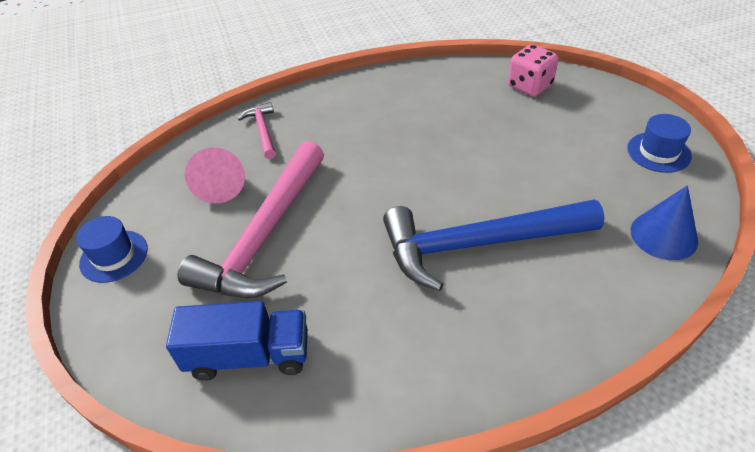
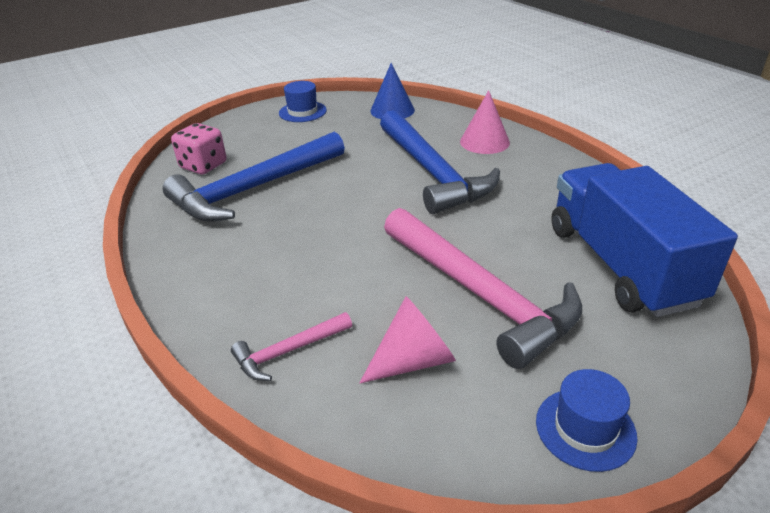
camera: 105 degrees left, 10 degrees down
(249, 355) = (620, 264): blue truck -> blue truck, size x1.54
(264, 235) = (479, 294): pink hammer -> pink hammer turned 45 degrees clockwise
(478, 115) = (254, 189): none -> blue hammer
(551, 315) = (484, 142): none -> pink cone

